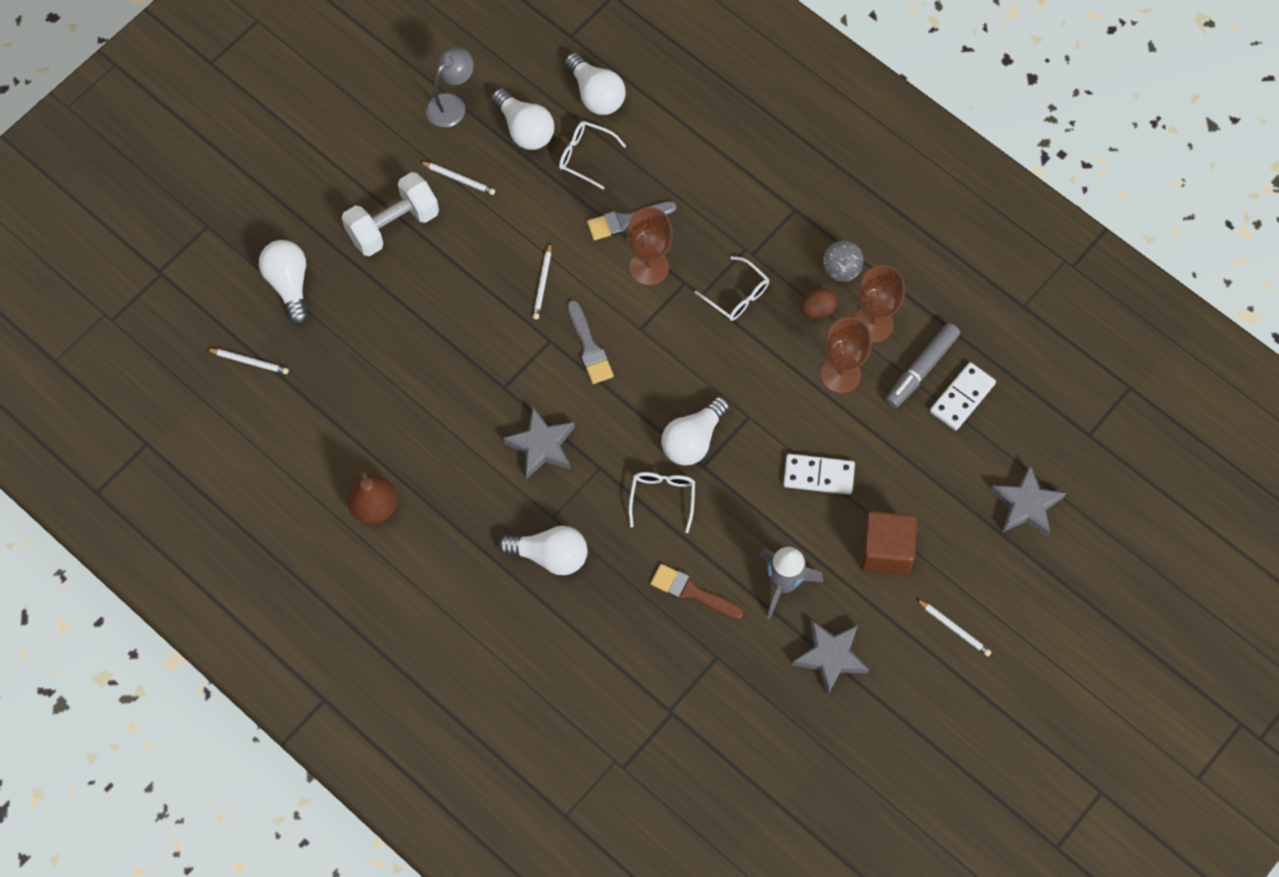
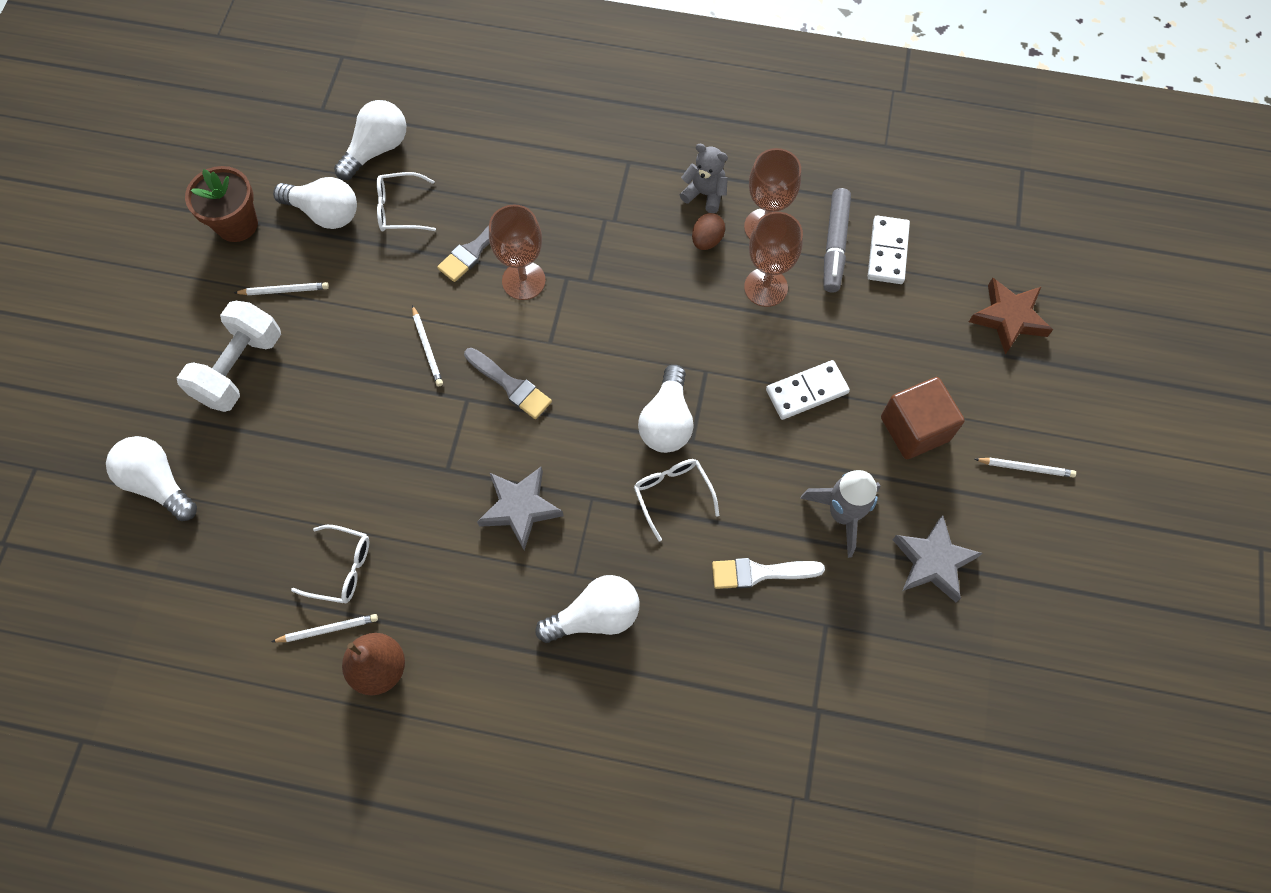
camera: 30 degrees left, 0 degrees up
(249, 362) = (156, 587): white pencil -> white pencil (328, 629)
(451, 104) = (237, 224): grey lamp -> brown flower pot
(596, 94) = (377, 149): white light bulb -> white light bulb turned 75 degrees counterclockwise
(692, 592) = (760, 573): brown brush -> white brush
(737, 295) = (624, 264): white glasses -> white glasses (341, 568)
(841, 270) = (705, 194): grey ball -> grey teddy bear
(1026, 505) = (1009, 318): grey star -> brown star

